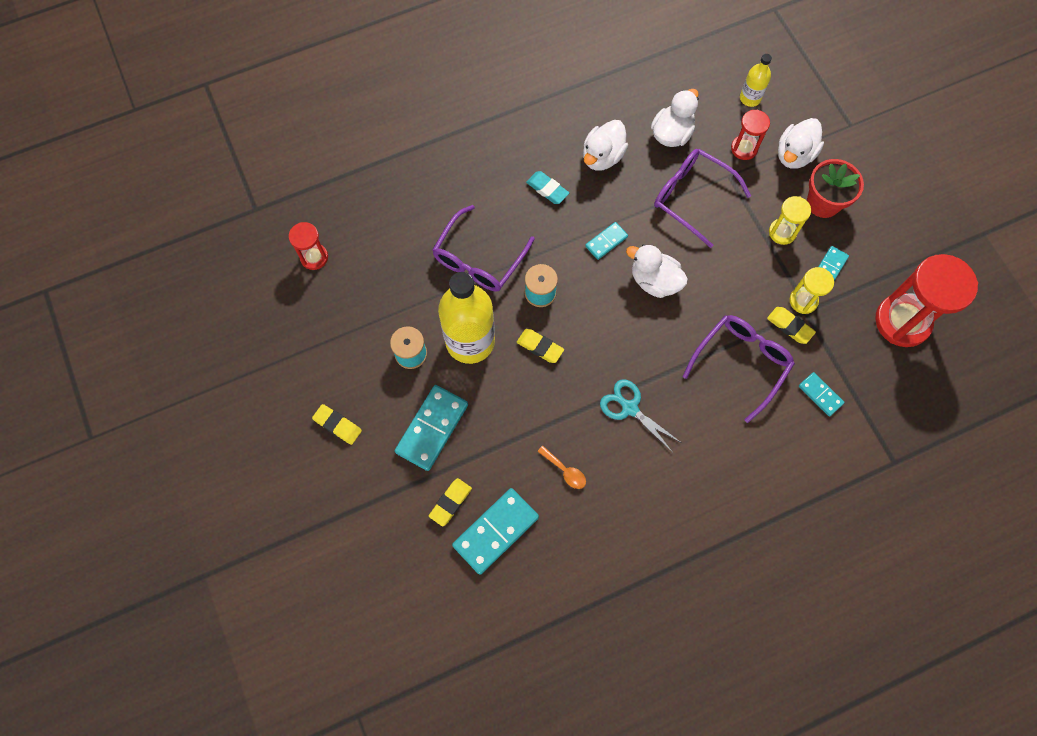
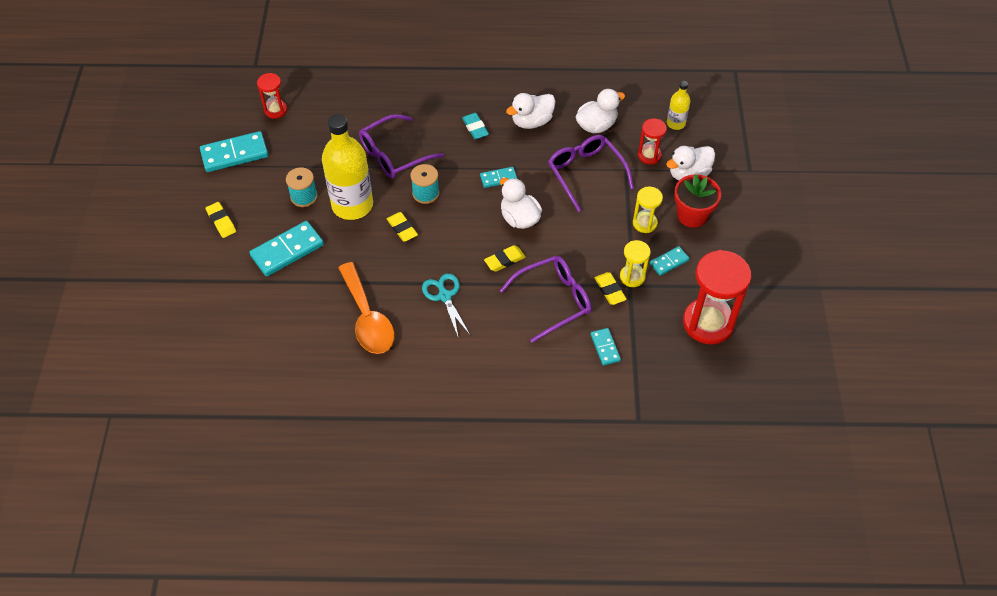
camera: 25 degrees right, 15 degrees down
(450, 503) = (268, 304): yellow eraser -> yellow eraser (504, 260)
(495, 531) = (289, 337): turquoise domino -> turquoise domino (234, 154)
(565, 471) = (367, 318): orange spoon -> orange spoon, size x2.33

